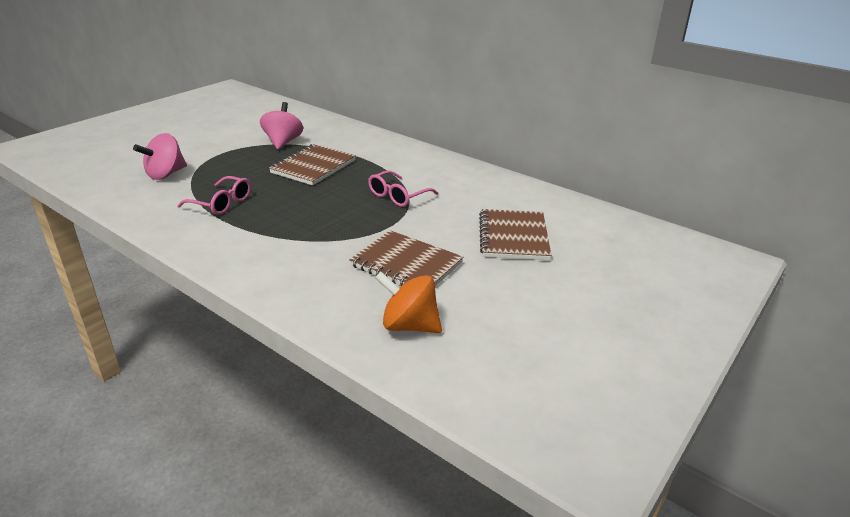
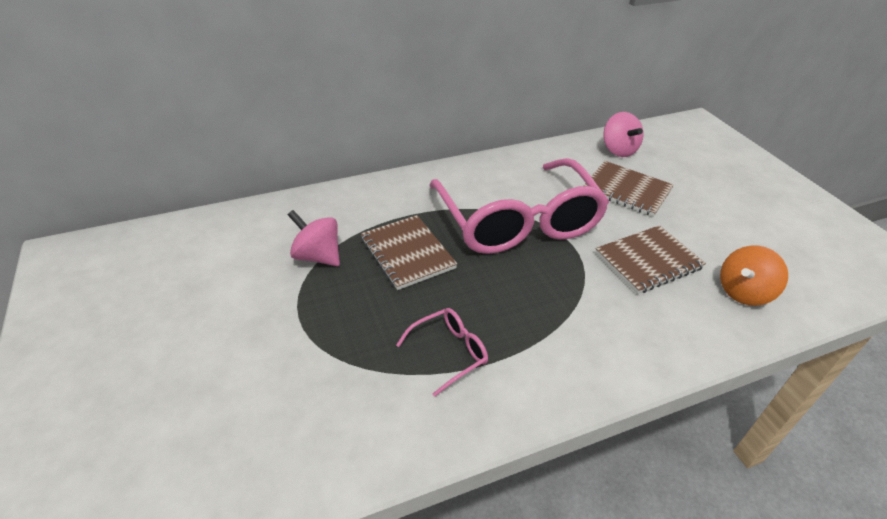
camera: 60 degrees left, 10 degrees up
(165, 174) = (321, 389): pink spinning top -> pink spinning top (618, 150)
(398, 196) = (517, 221): pink glasses -> pink glasses, size x2.49

